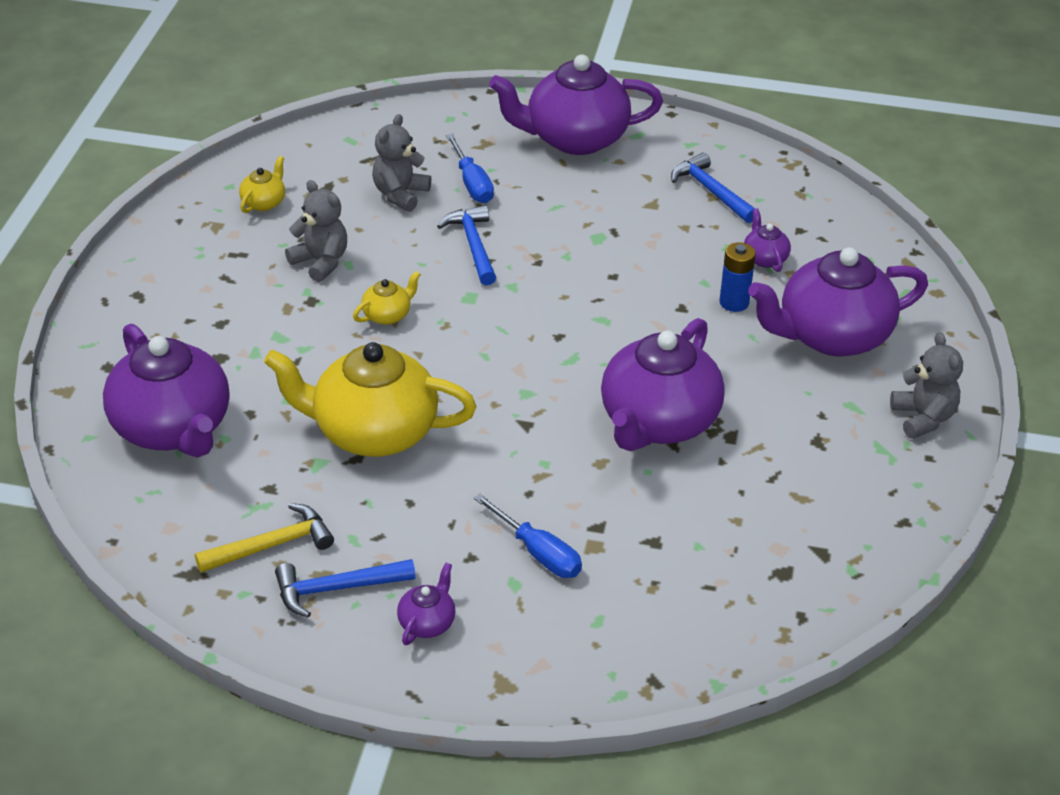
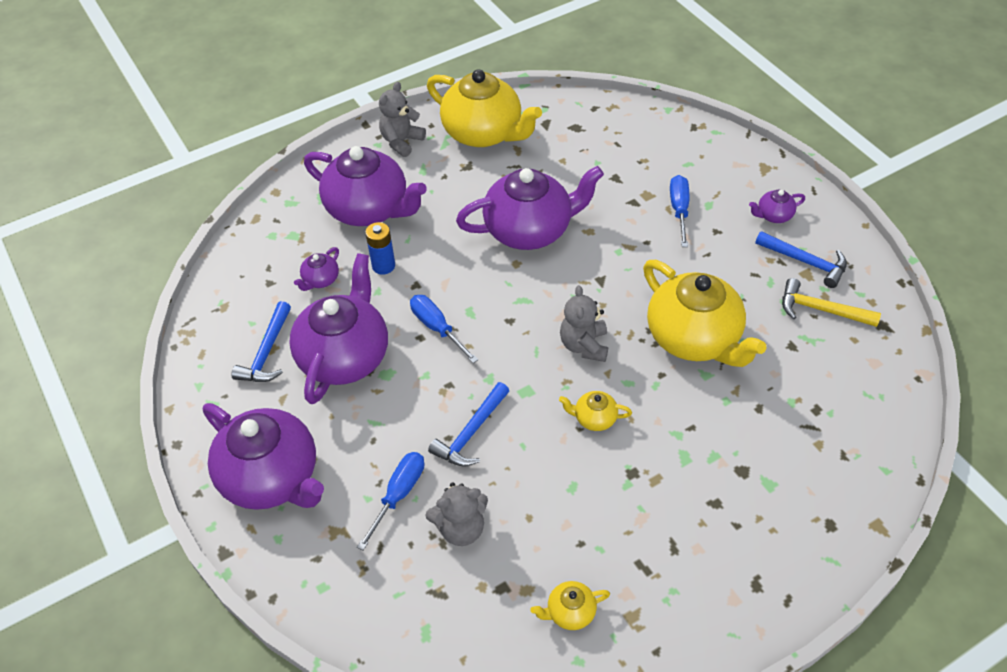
camera: 130 degrees left, 10 degrees up
(172, 428) = (821, 434): purple teapot -> purple teapot (345, 356)
(320, 262) = (590, 505): grey teddy bear -> grey teddy bear (584, 345)
(610, 290) = (437, 328): none -> blue screwdriver
(864, 489) = (483, 133): none -> yellow teapot

